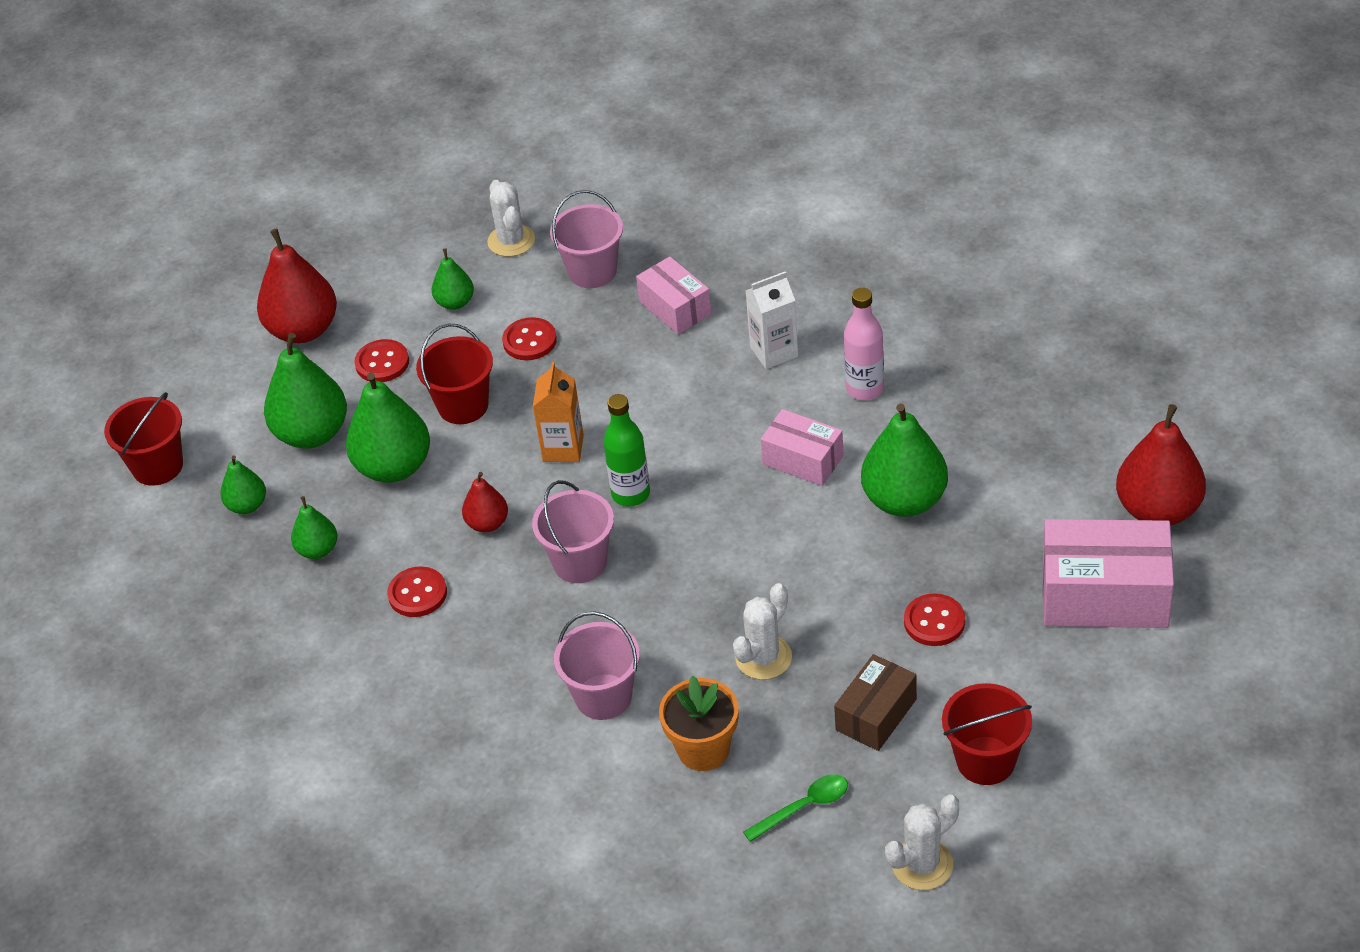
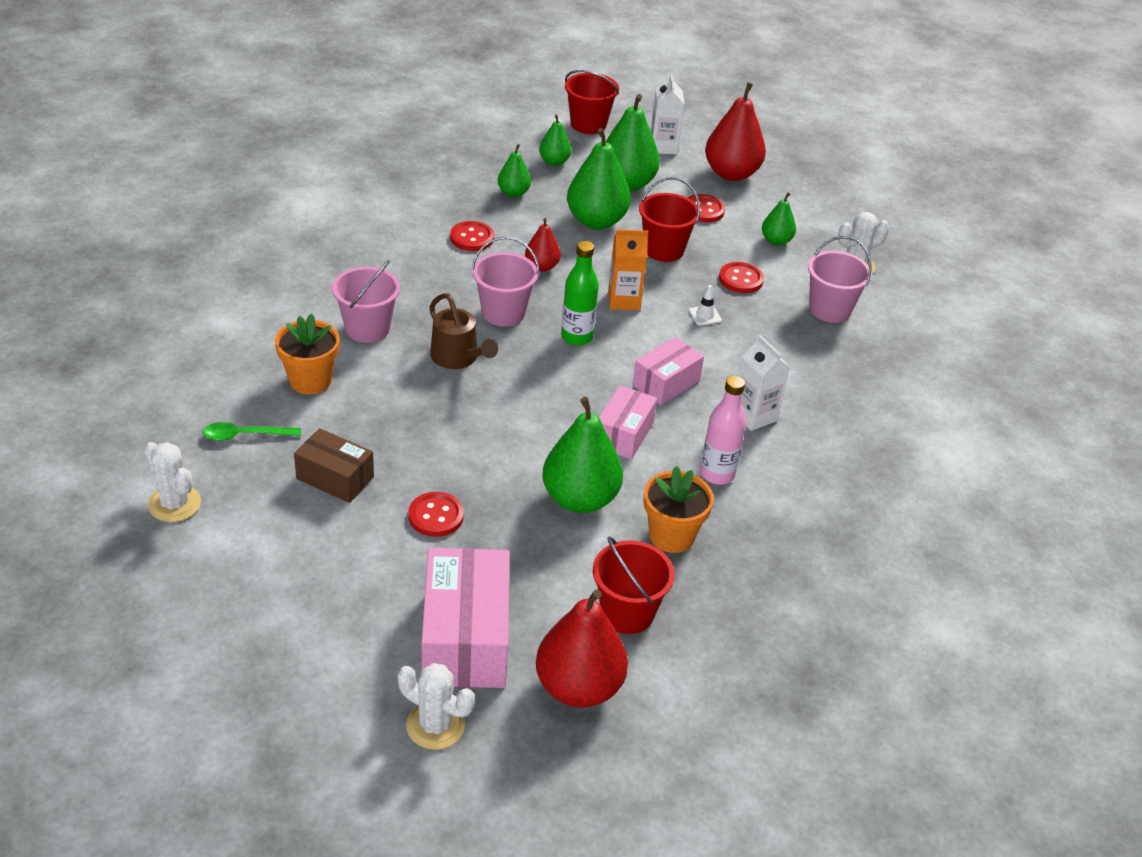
camera: 75 degrees right, 5 degrees down
(228, 391) = (663, 147): none -> white carton
(597, 378) = (705, 315): none -> white traffic cone
(666, 605) = (458, 358): none -> brown watering can
(675, 308) = (796, 356): pink box -> pink box (666, 383)
(763, 657) = (401, 412): white cactus -> white cactus (435, 725)
(804, 807) = (245, 435): green spoon -> green spoon turned 120 degrees clockwise
(956, 430) = (671, 536): none -> orange flower pot
(985, 760) = (277, 546): red bucket -> red bucket (627, 613)

